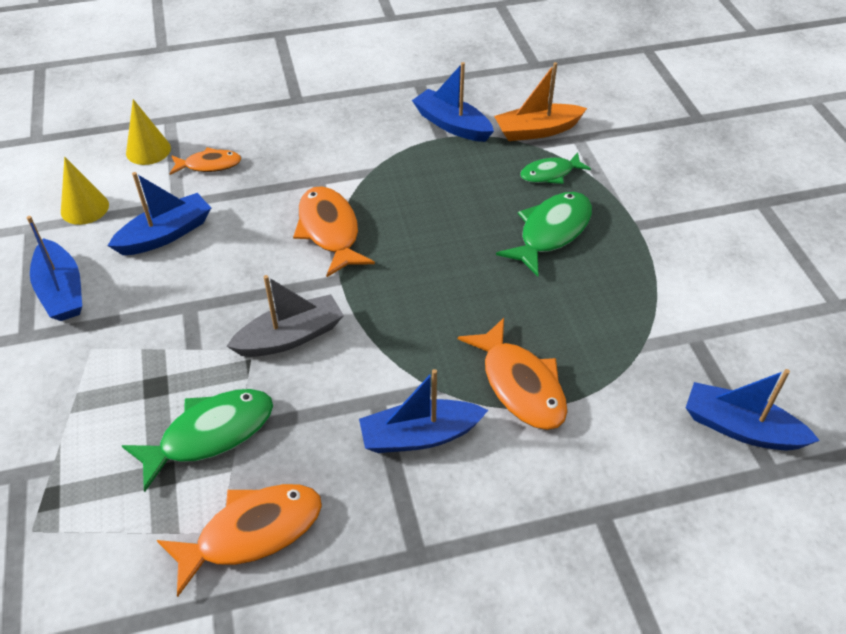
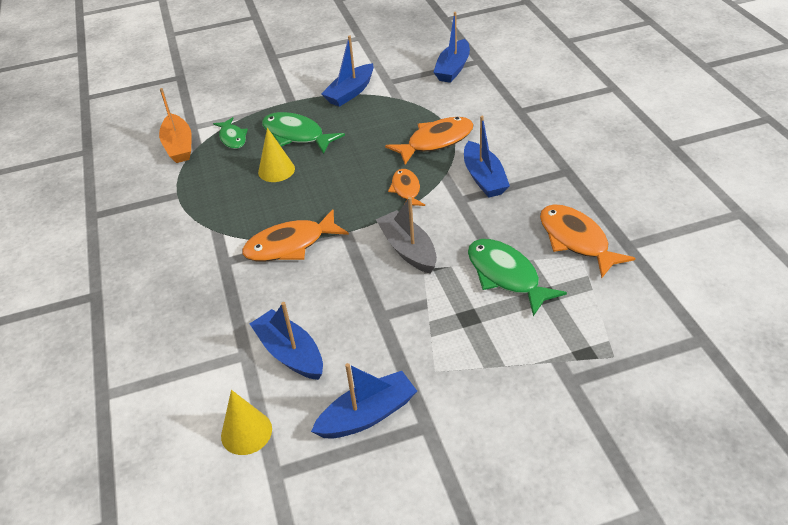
camera: 90 degrees left, 5 degrees down
(148, 150) = (156, 400): yellow cone -> yellow cone (276, 170)
(209, 165) = (189, 343): orange fish -> orange fish (406, 190)
(452, 125) = (161, 190): blue boat -> blue boat (350, 92)

